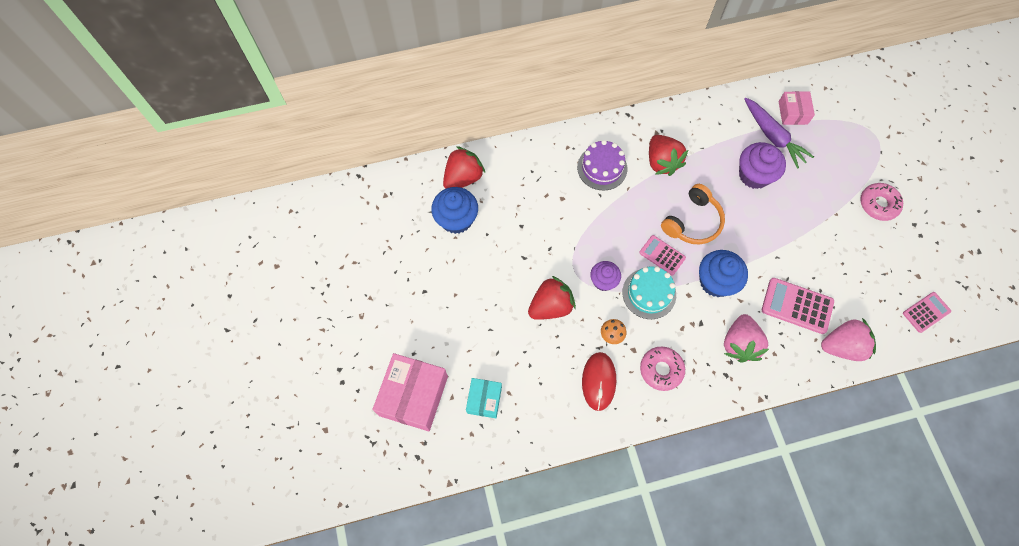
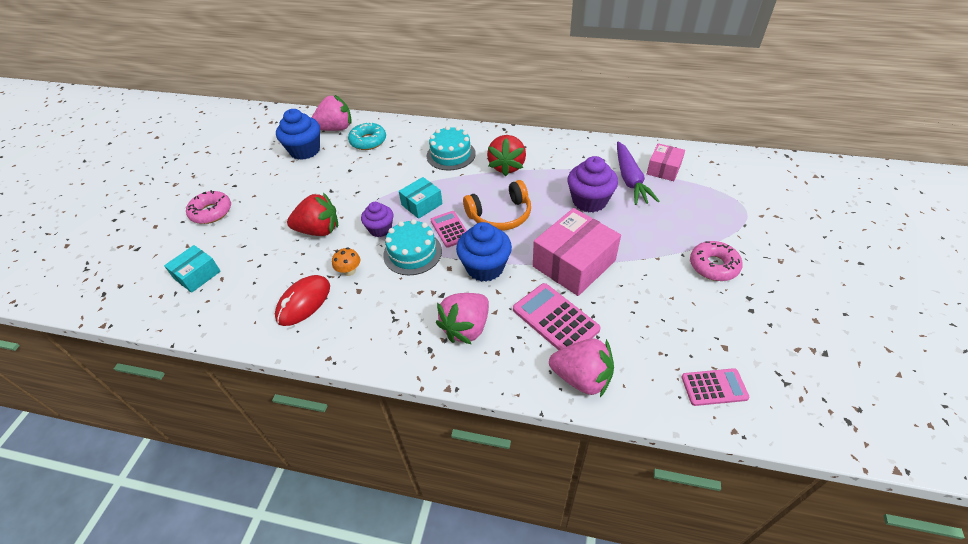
camera: 30 degrees right, 20 degrees down
(413, 396) = (150, 249): pink box -> pink box (574, 263)
(463, 178) = (335, 128): red strawberry -> pink strawberry
(510, 182) = (368, 141): none -> turquoise donut
(602, 168) = (451, 154): purple cake -> turquoise cake
(618, 238) = (422, 204): none -> turquoise box
(661, 370) = (369, 317): pink donut -> pink donut (211, 212)

